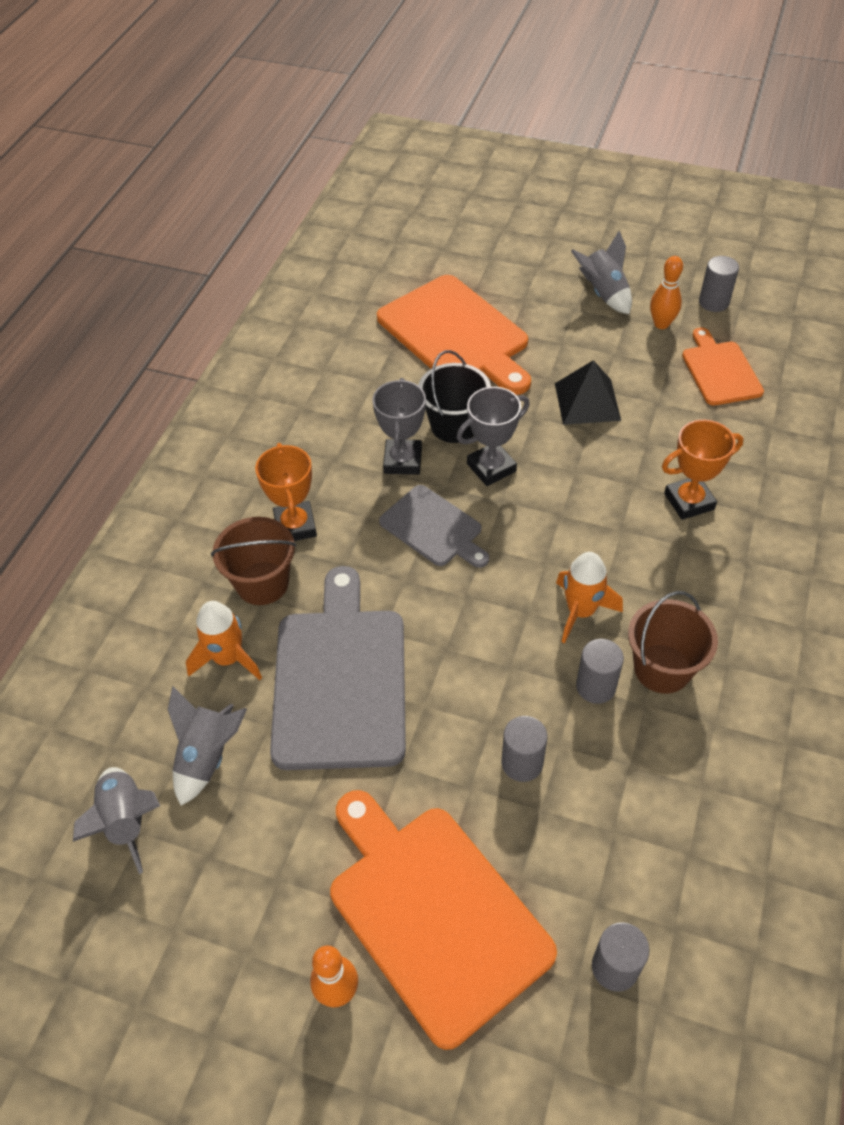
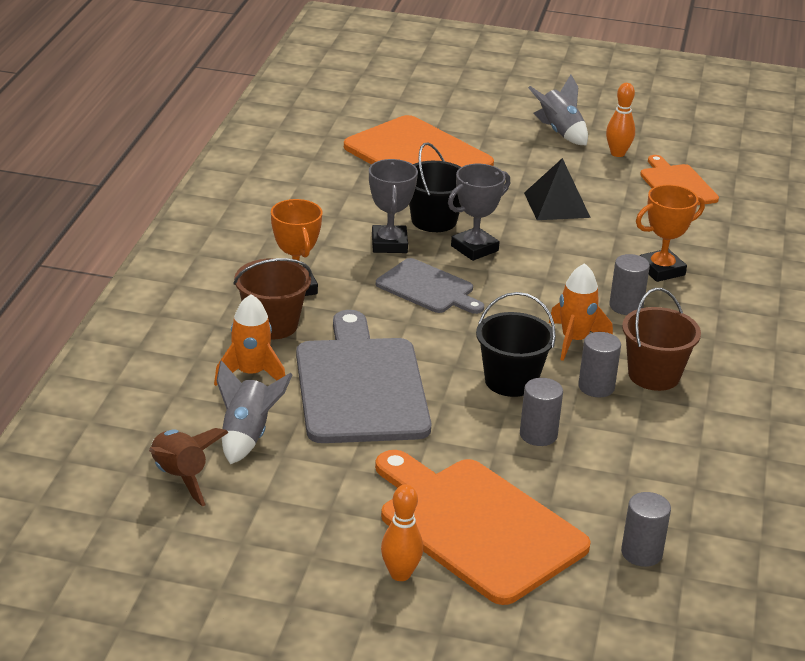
camera: 10 degrees left, 20 degrees down
(127, 821) = (180, 477): grey rocket -> brown rocket
(503, 675) = (510, 381): none -> black bucket
(713, 302) = (664, 139): grey cylinder -> grey cylinder (626, 306)

